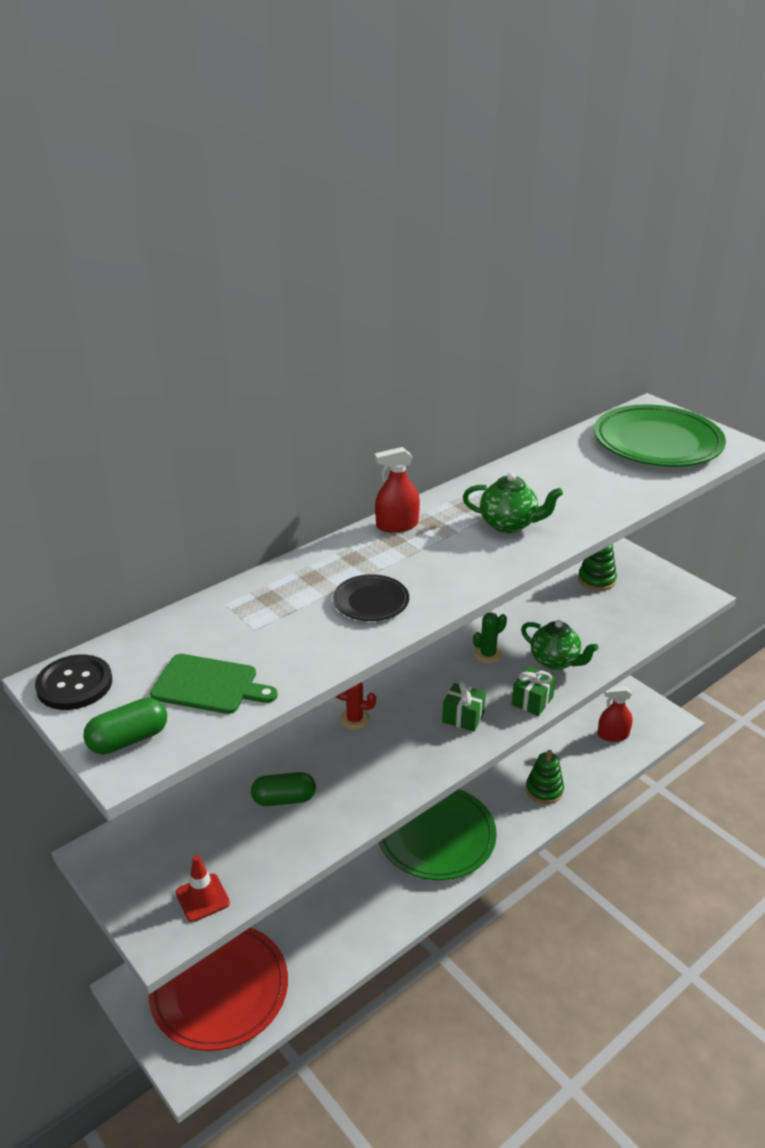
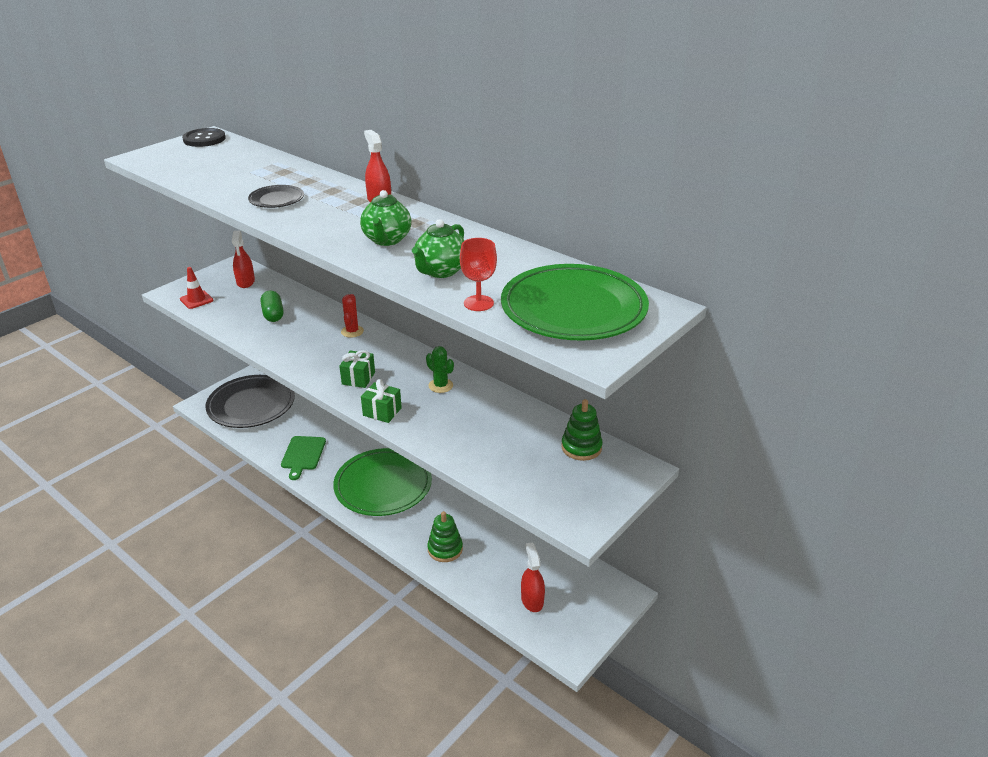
camera: 80 degrees right, 0 degrees up
(128, 740) = (154, 156): green capsule -> none
(167, 836) = (245, 282): none -> red spray bottle
(208, 685) = (195, 167): green cutting board -> green cutting board (303, 455)
(219, 990) = (251, 405): red plate -> black plate
(555, 661) = (438, 423): green teapot -> green teapot (440, 271)
(650, 483) = (478, 303): none -> red goblet

